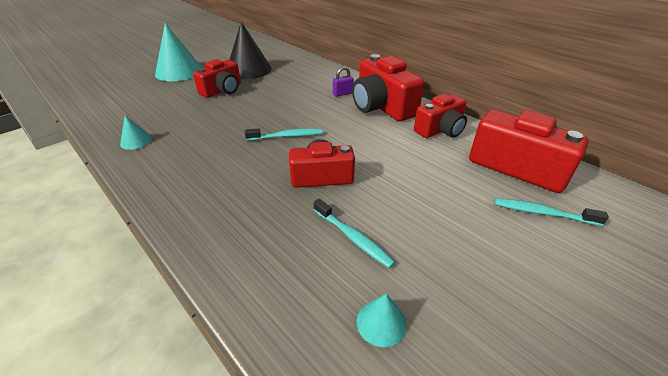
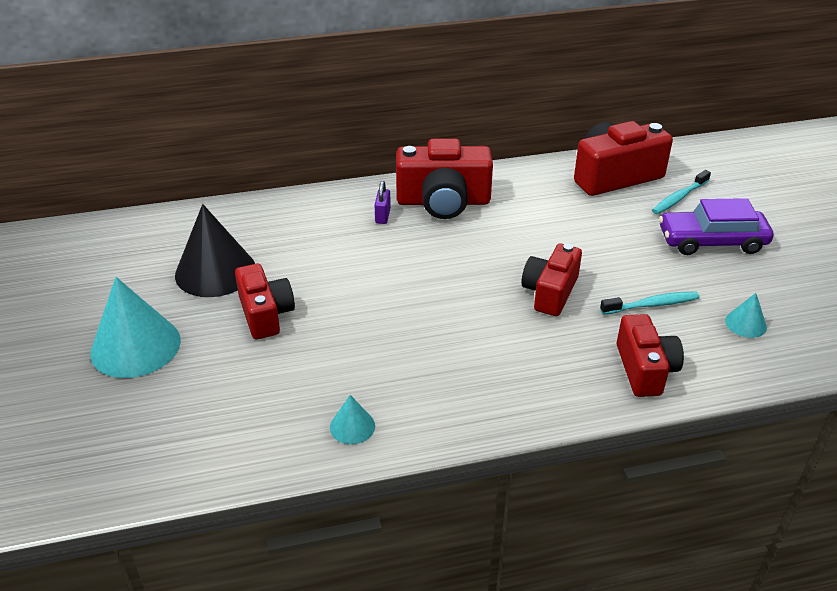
camera: 60 degrees left, 0 degrees up
(287, 136) = (451, 292): turquoise toothbrush -> none
(440, 130) = (524, 187): red camera -> red camera (645, 369)
(500, 256) = (712, 241): none -> purple car

